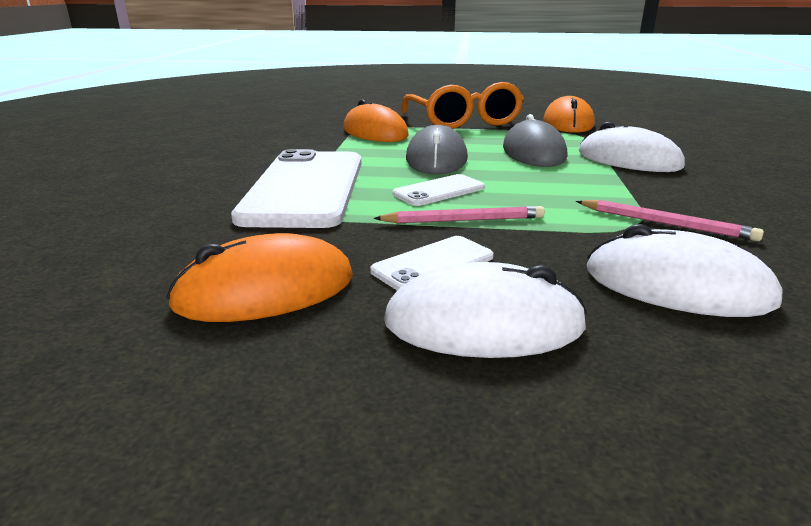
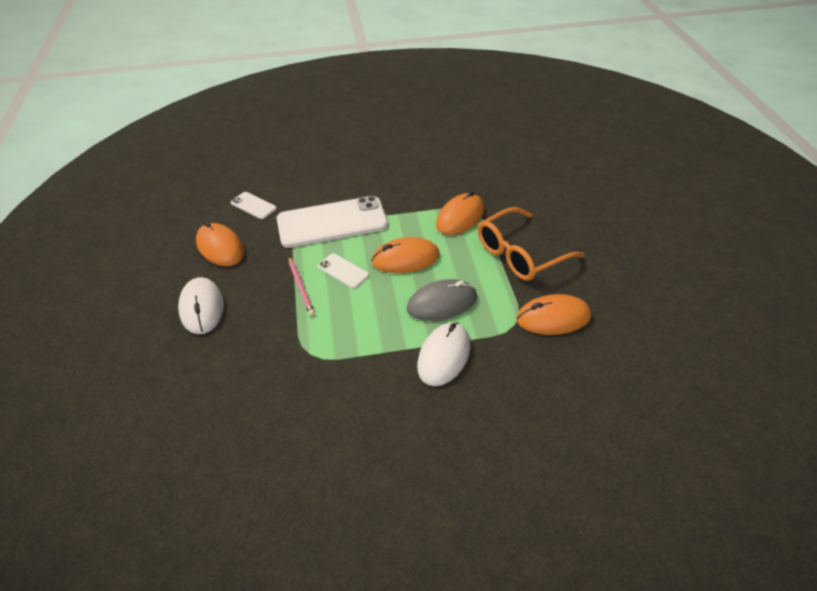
camera: 75 degrees right, 20 degrees up
(433, 264) = (249, 286): white phone -> white phone (253, 205)
(436, 159) = (405, 258): grey mouse -> orange mouse
(665, 223) = (315, 367): pink pencil -> none
(677, 286) = (239, 365): white mouse -> none

